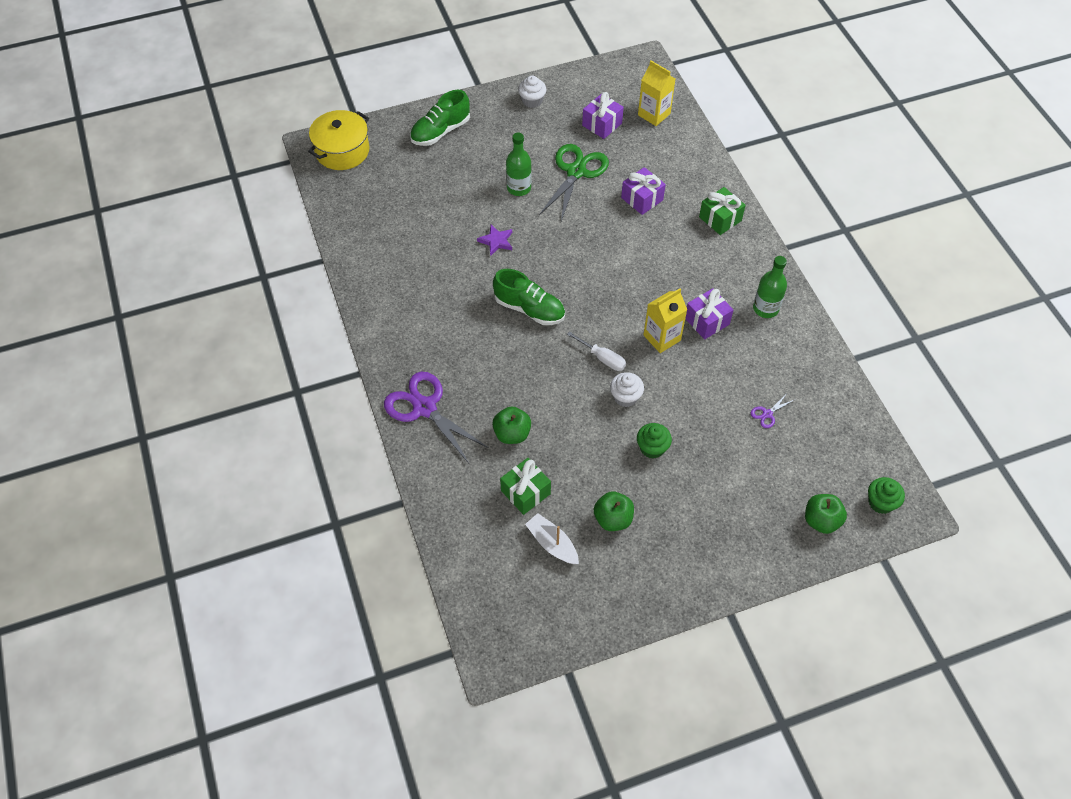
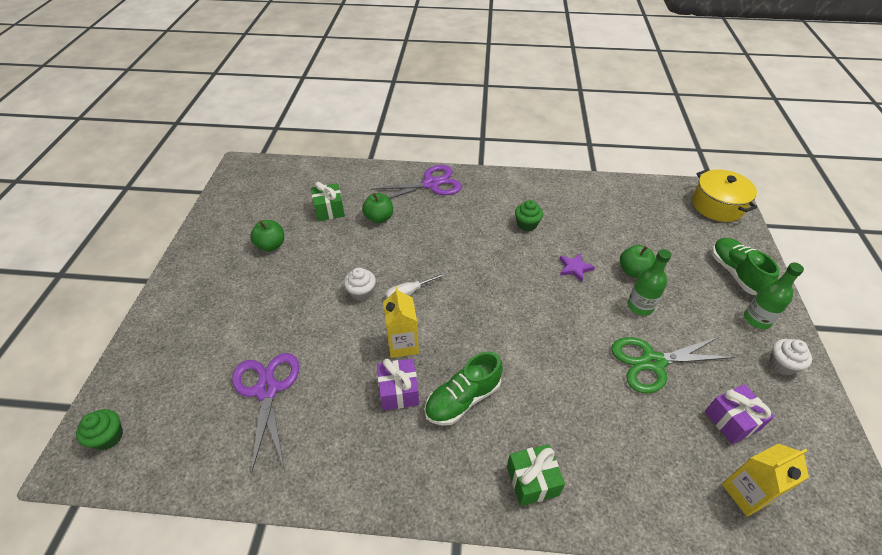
camera: 115 degrees right, 10 degrees down
(529, 309) = (487, 264): green shoe -> green shoe (463, 399)
(552, 543) = (283, 210): white boat -> none
(576, 172) = (653, 362): green scissors -> green scissors turned 120 degrees clockwise
(642, 199) = (592, 409): purple gift -> none
(652, 448) = (304, 290): green cupcake -> green cupcake (527, 224)
(765, 308) = (380, 459): green bottle -> green bottle (757, 319)
(767, 414) = (267, 390): purple scissors -> purple scissors, size x2.39
(821, 520) = (144, 376): green apple -> green apple (633, 271)

